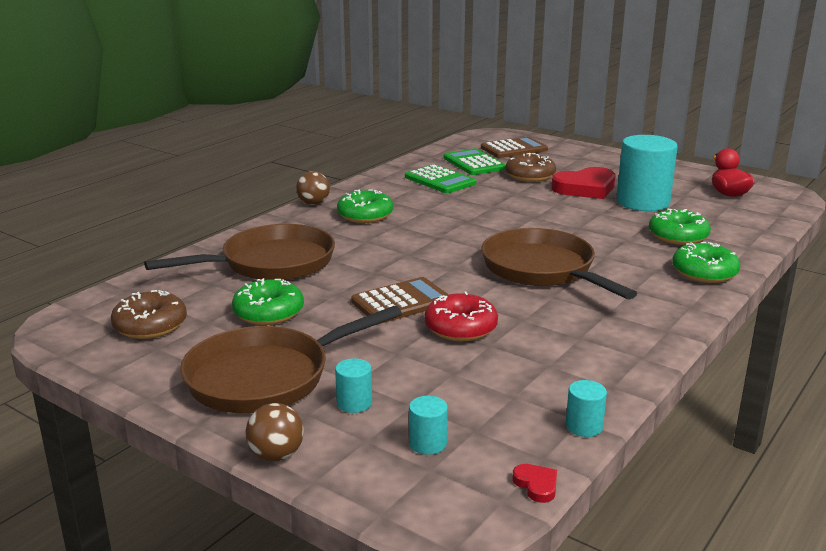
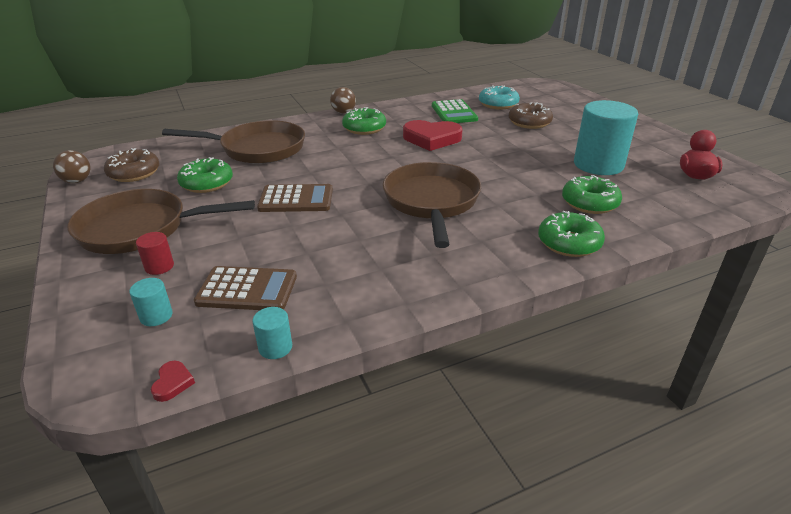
camera: 30 degrees right, 10 degrees up
(276, 455) = (65, 287): brown ball -> brown ball (77, 181)
(354, 403) = (159, 266): turquoise cylinder -> red cylinder
(460, 328) = (306, 232): red donut -> none
(473, 163) = (498, 104): green calculator -> turquoise donut
(514, 149) = (546, 98): brown calculator -> brown calculator (247, 289)
(585, 188) = (562, 142): red heart -> red heart (431, 139)

